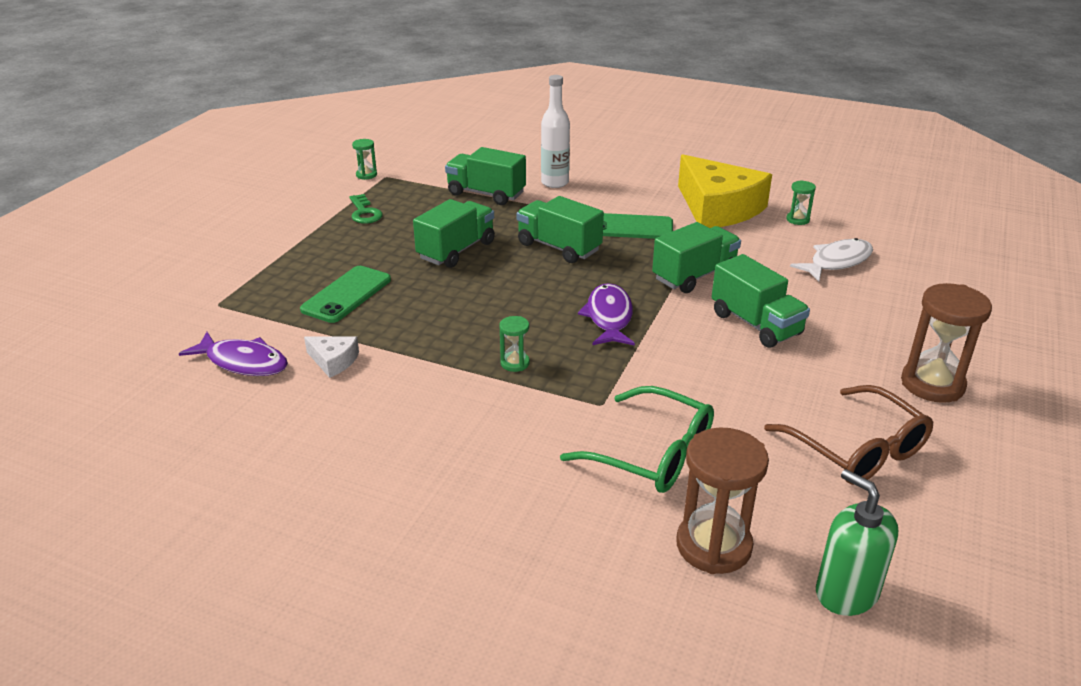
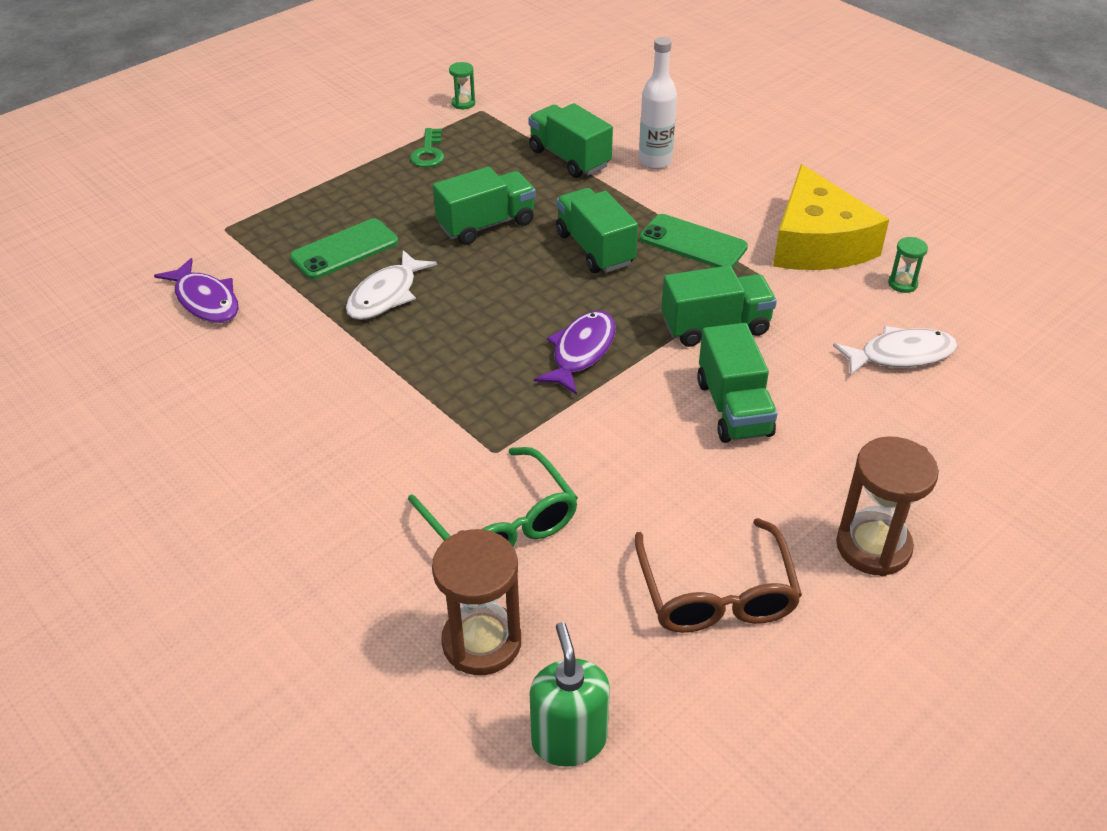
camera: 25 degrees right, 10 degrees up
(333, 361) = (283, 323): white cheese -> none
(411, 318) = (386, 295): none -> white fish
(515, 363) = (446, 378): green hourglass -> none

